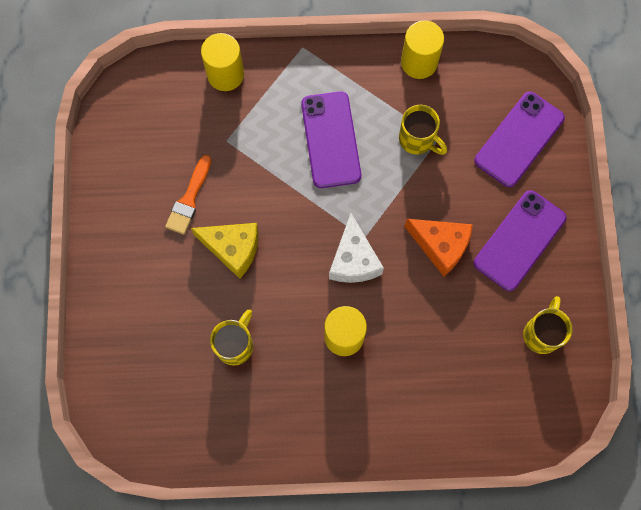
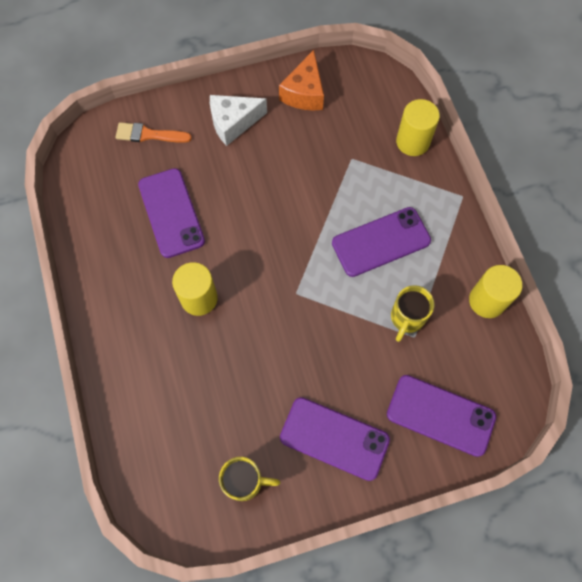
camera: 75 degrees right, 5 degrees down
(189, 199) = (289, 144): orange brush -> orange brush (149, 135)
(233, 249) = (255, 189): yellow cheese -> none
(235, 345) = (171, 213): yellow mug -> purple phone
(353, 260) = (272, 289): white cheese -> white cheese (233, 123)
(440, 246) = (307, 363): orange cheese -> orange cheese (304, 93)

